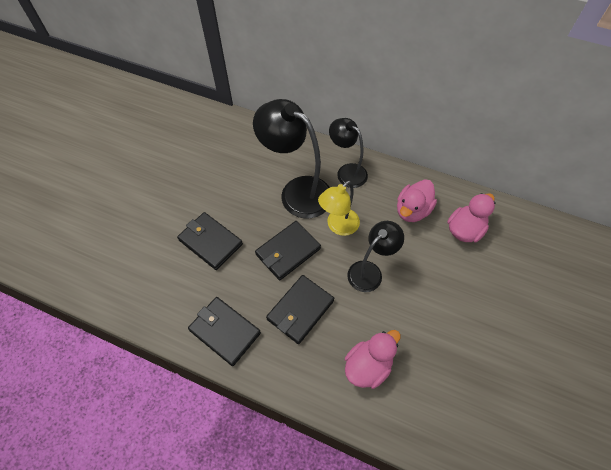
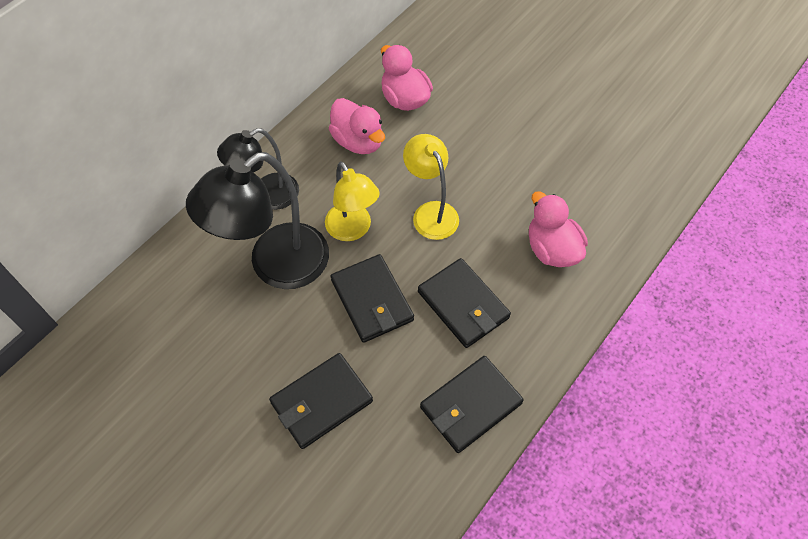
camera: 75 degrees left, 0 degrees up
(370, 271) = (431, 212): black lamp -> yellow lamp

